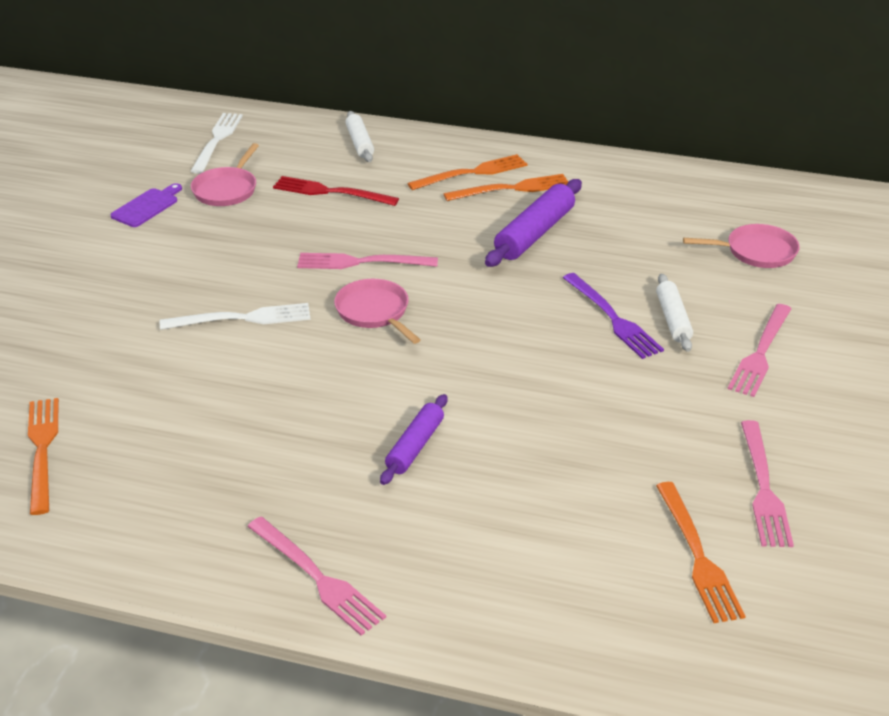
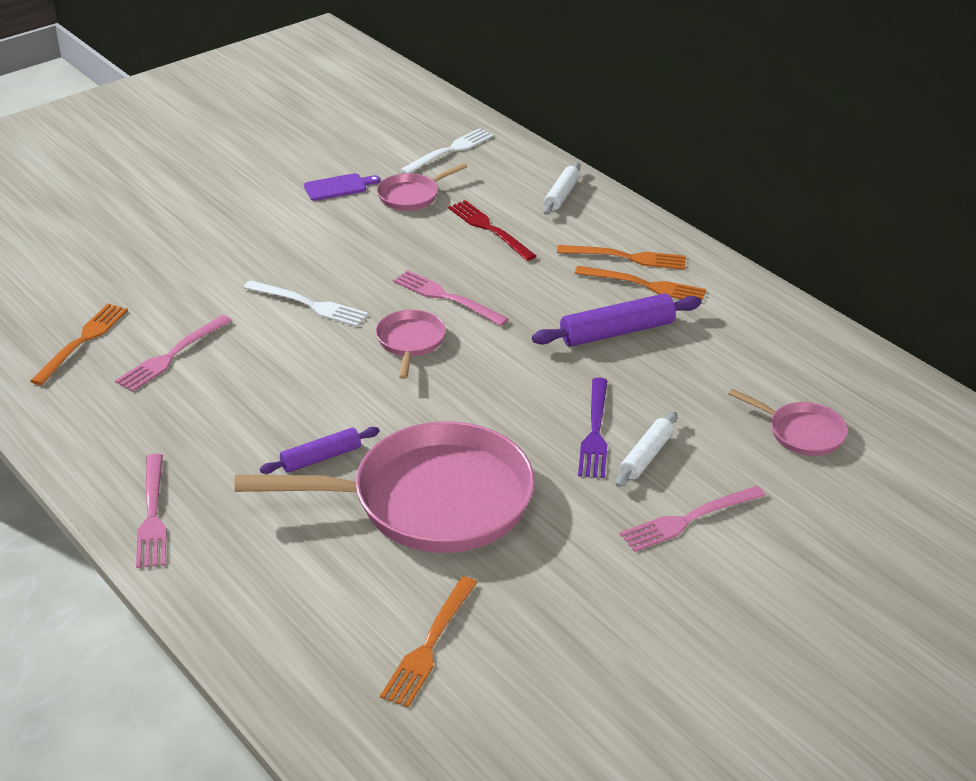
camera: 35 degrees right, 0 degrees up
(552, 435) = (430, 500): none -> pink pan
(763, 488) = (547, 625): pink fork -> pink fork (171, 356)

